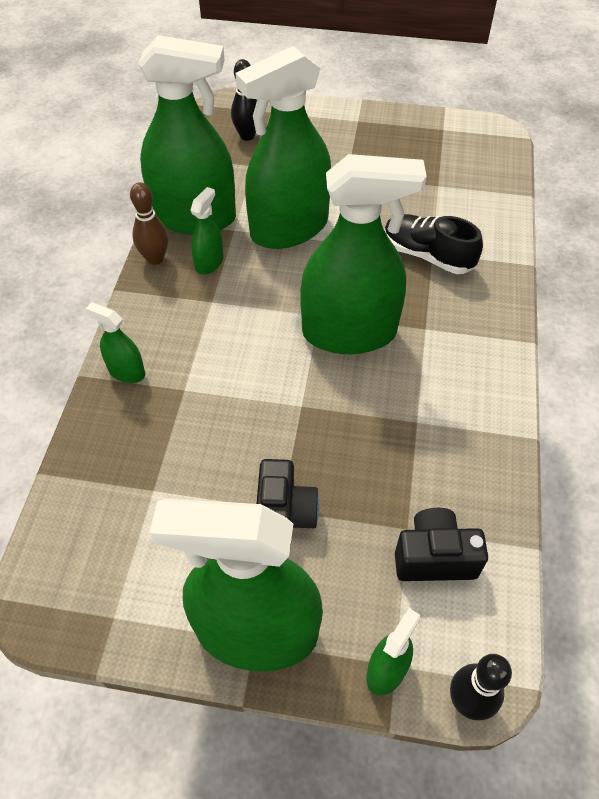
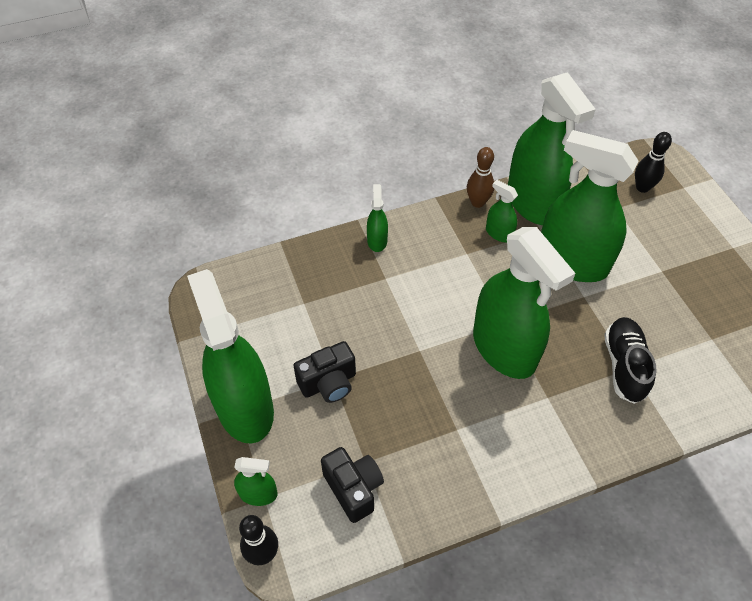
camera: 60 degrees right, 0 degrees up
(209, 263) = (499, 233): green spray bottle -> green spray bottle turned 135 degrees counterclockwise

